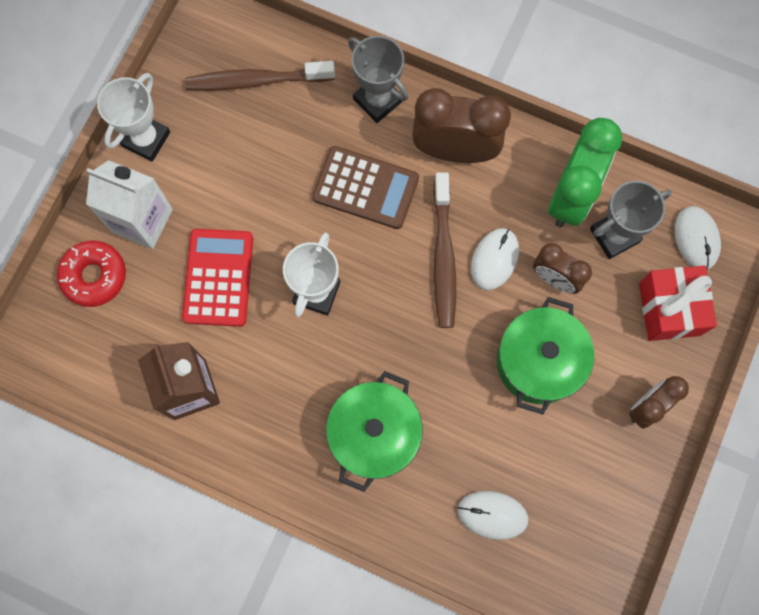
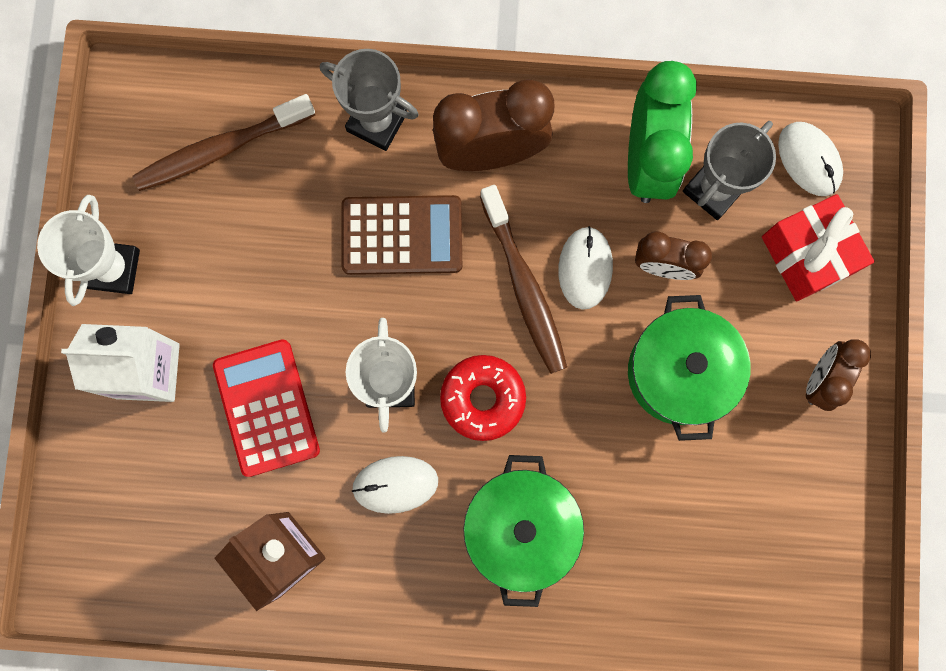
camera: 20 degrees left, 5 degrees up
(94, 276) = (116, 460): red donut -> red donut (483, 399)
(492, 515) = (689, 571): white mouse -> white mouse (395, 484)

